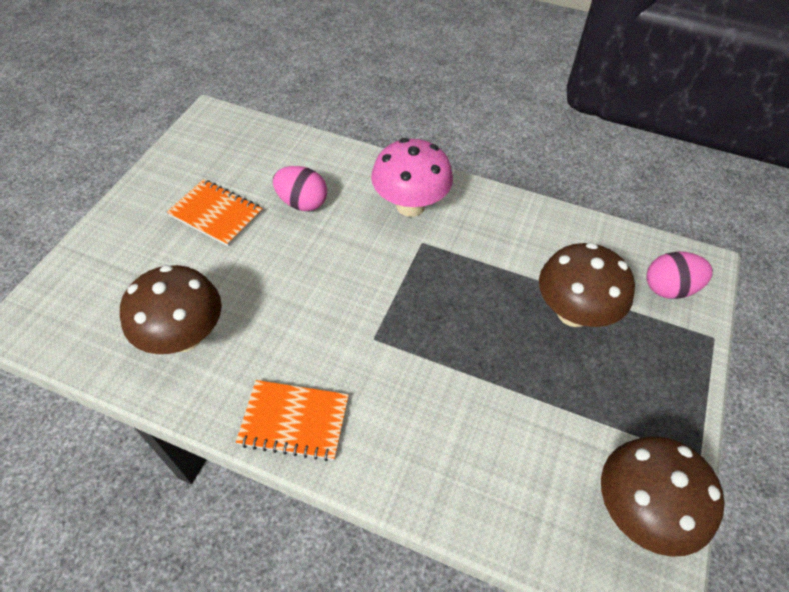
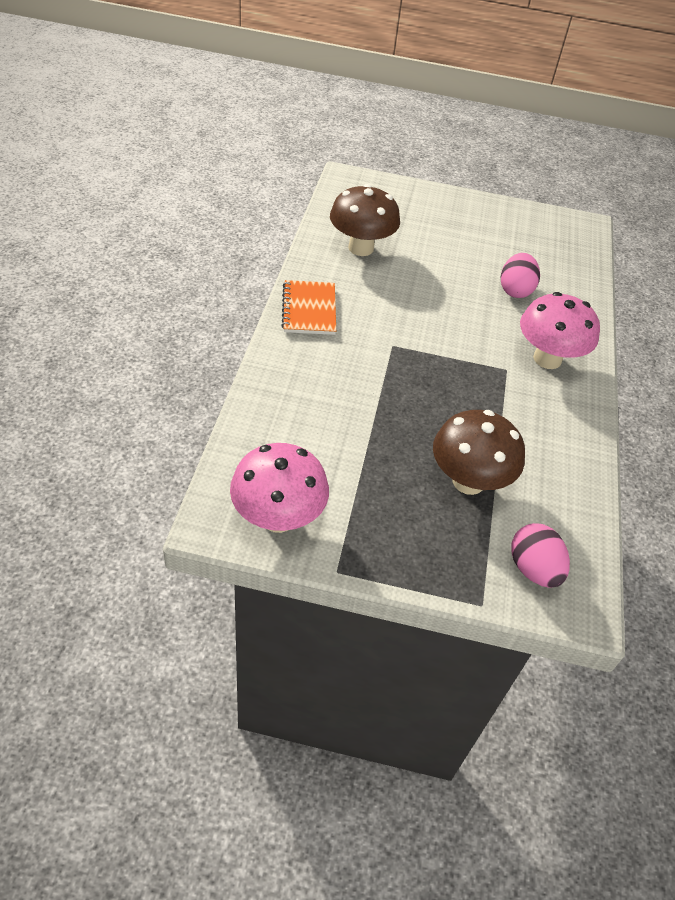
camera: 75 degrees right, 5 degrees down
(216, 214) = (479, 245): orange notebook -> none
(638, 510) = (278, 517): brown mushroom -> pink mushroom

